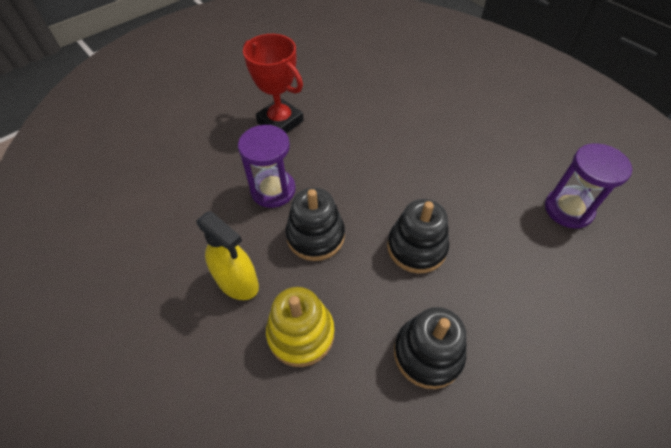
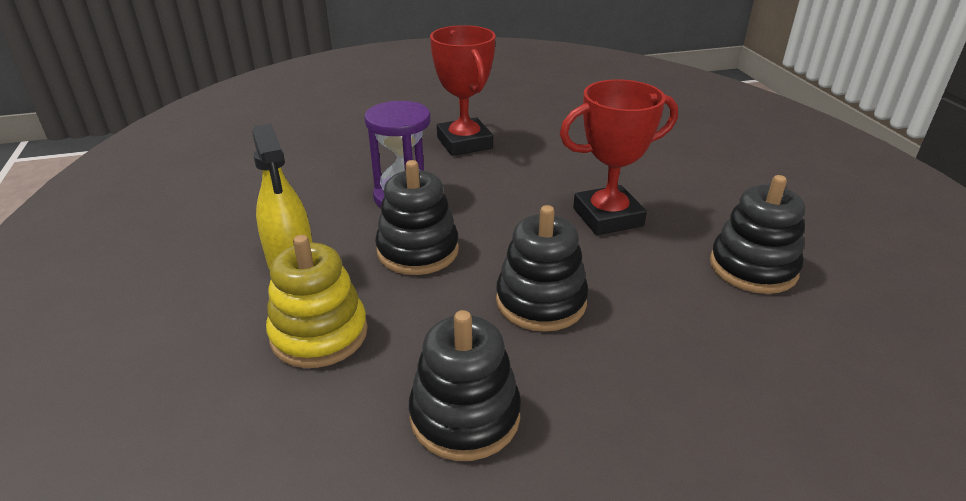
camera: 25 degrees right, 20 degrees down
(414, 160) = (607, 217): none -> red trophy
(514, 172) = (753, 267): none -> black stacking toy
(568, 209) = (818, 333): purple hourglass -> none

